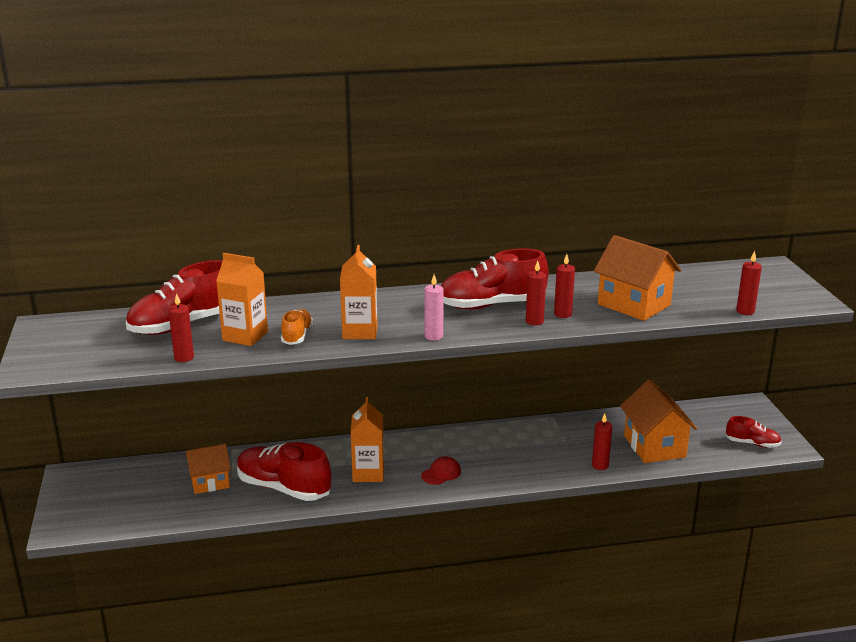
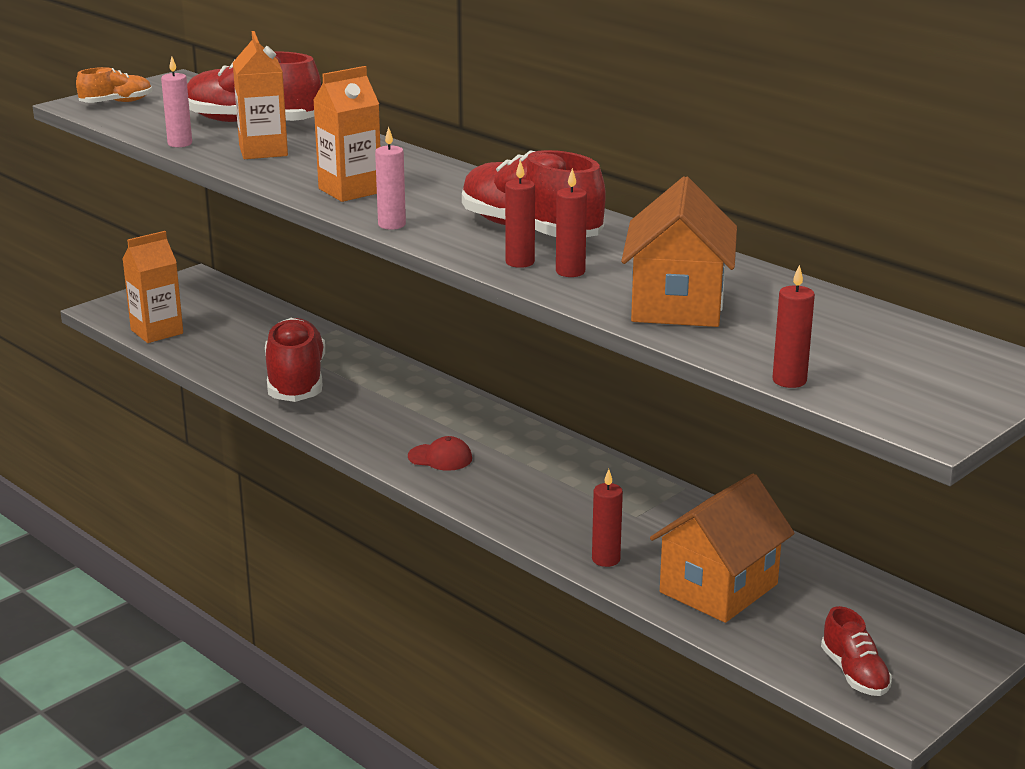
camera: 55 degrees right, 0 degrees up
(184, 358) = (180, 144): red candle -> pink candle
(210, 482) = (261, 343): orange house -> none
(297, 336) = (296, 169): orange shoe -> orange shoe (116, 103)
(368, 473) = (384, 415): orange carton -> orange carton (157, 332)

